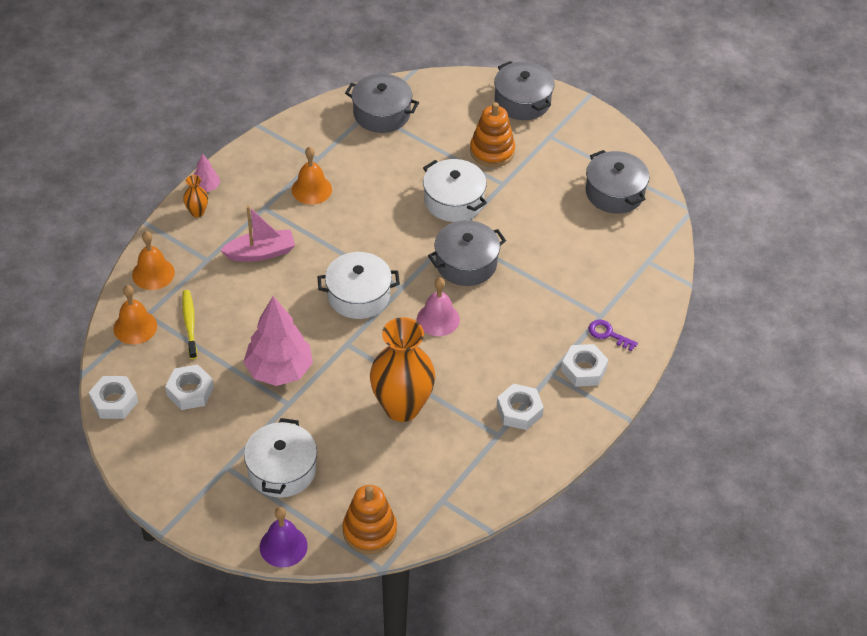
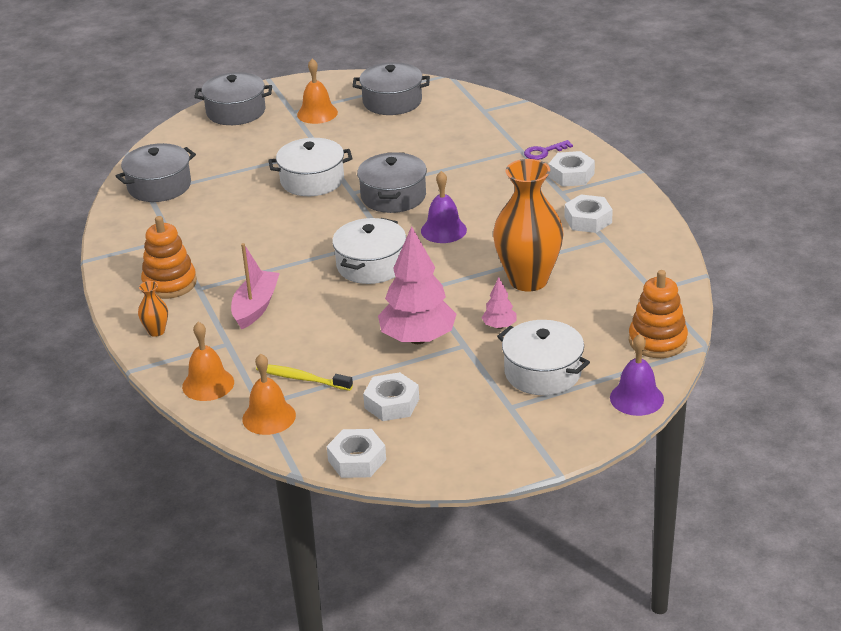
camera: 55 degrees left, 15 degrees down
(206, 187) = (129, 316): pink tree -> pink tree (499, 326)
(311, 189) = (208, 253): orange bell -> orange bell (317, 113)
(438, 319) = (443, 230): pink bell -> purple bell
(492, 151) = (276, 144): orange stacking toy -> orange stacking toy (169, 283)

